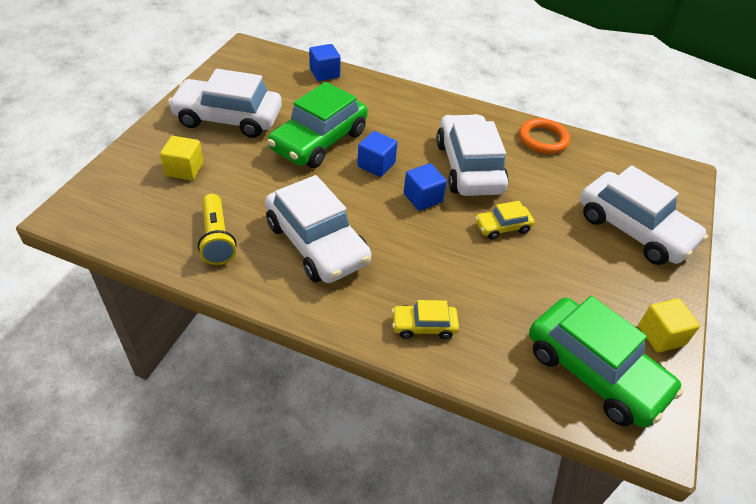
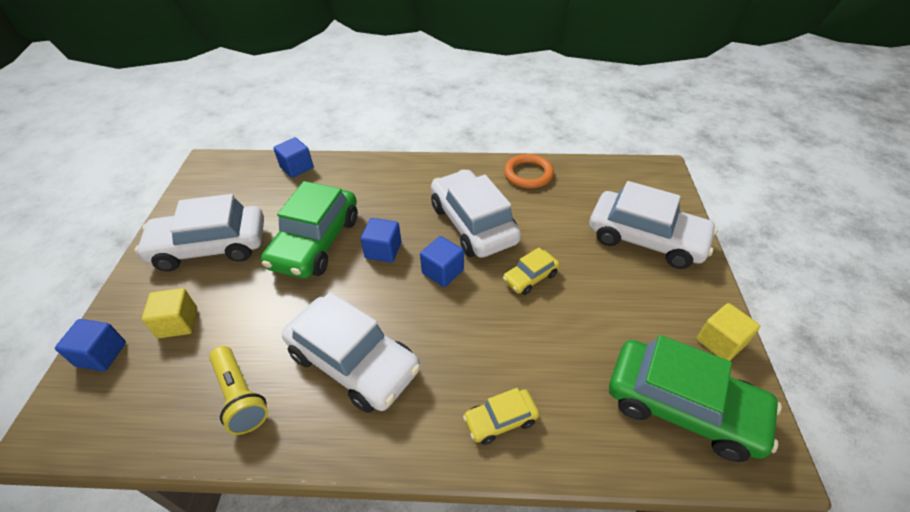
camera: 15 degrees left, 0 degrees up
(120, 174) = (101, 354): none -> blue cube

